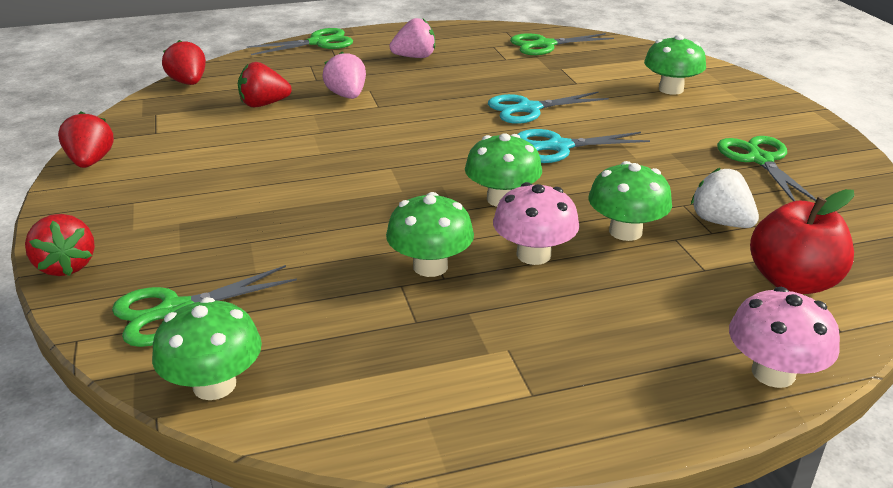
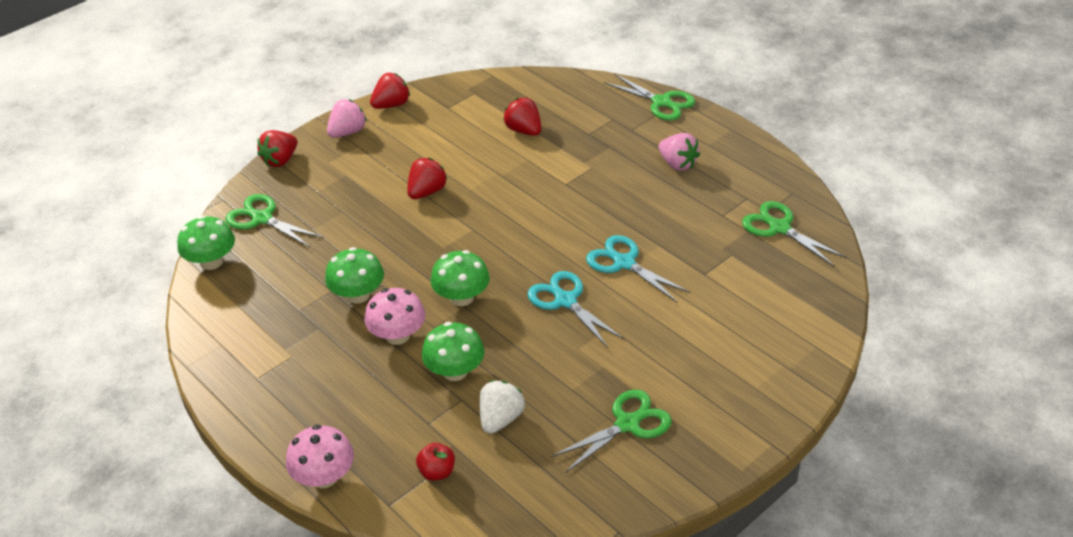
camera: 65 degrees right, 10 degrees up
(188, 83) = (531, 81): red strawberry -> red strawberry (427, 192)
(347, 96) = (570, 161): pink strawberry -> pink strawberry (348, 132)
(671, 89) = (740, 337): green mushroom -> none
(792, 282) = (437, 472): red apple -> red apple, size x0.54

